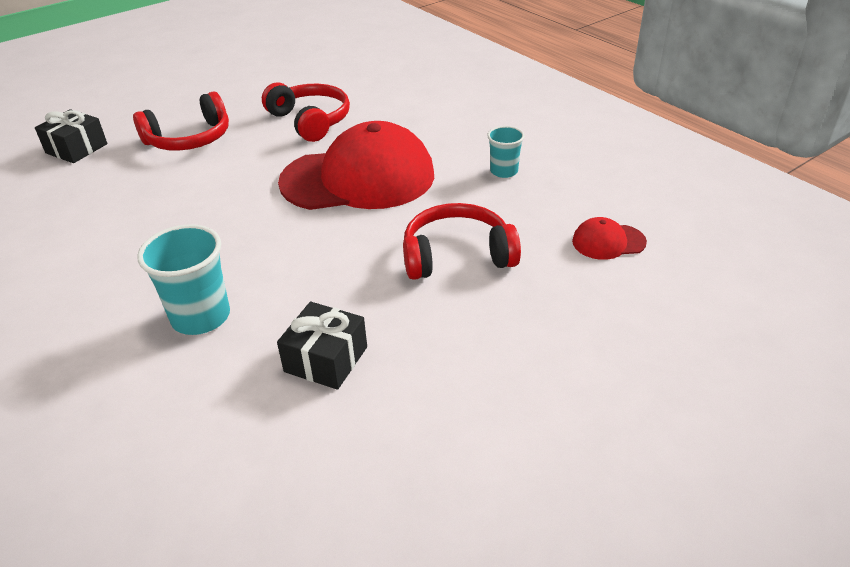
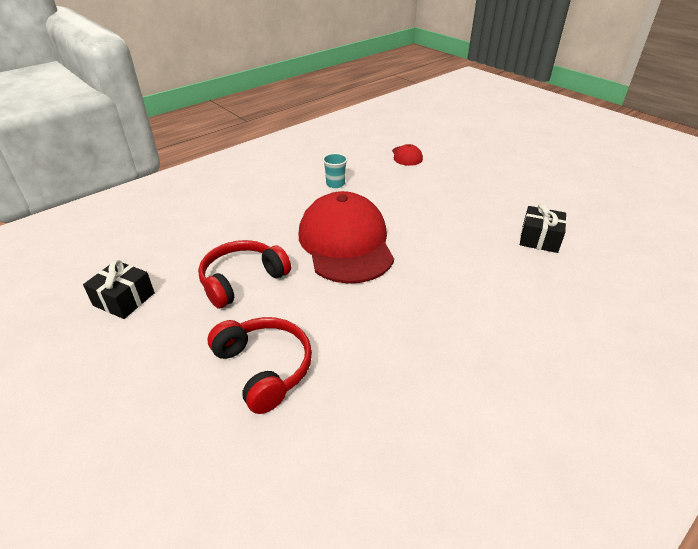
camera: 95 degrees left, 0 degrees up
(76, 148) = (273, 491): black gift -> black gift (124, 299)
(201, 317) = (530, 297): turquoise cup -> none
(457, 255) = (431, 199): red headphones -> none

